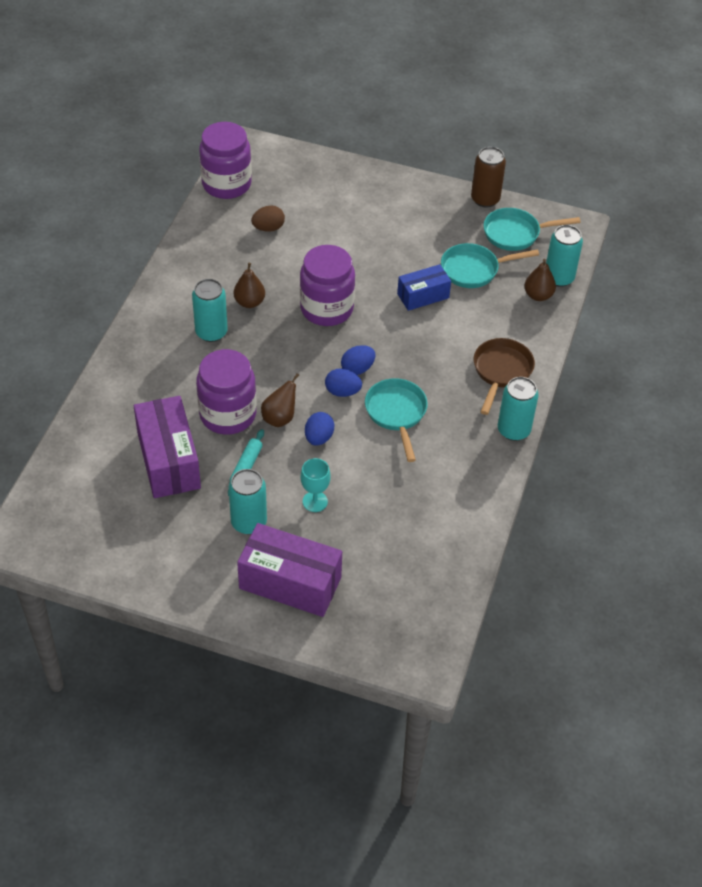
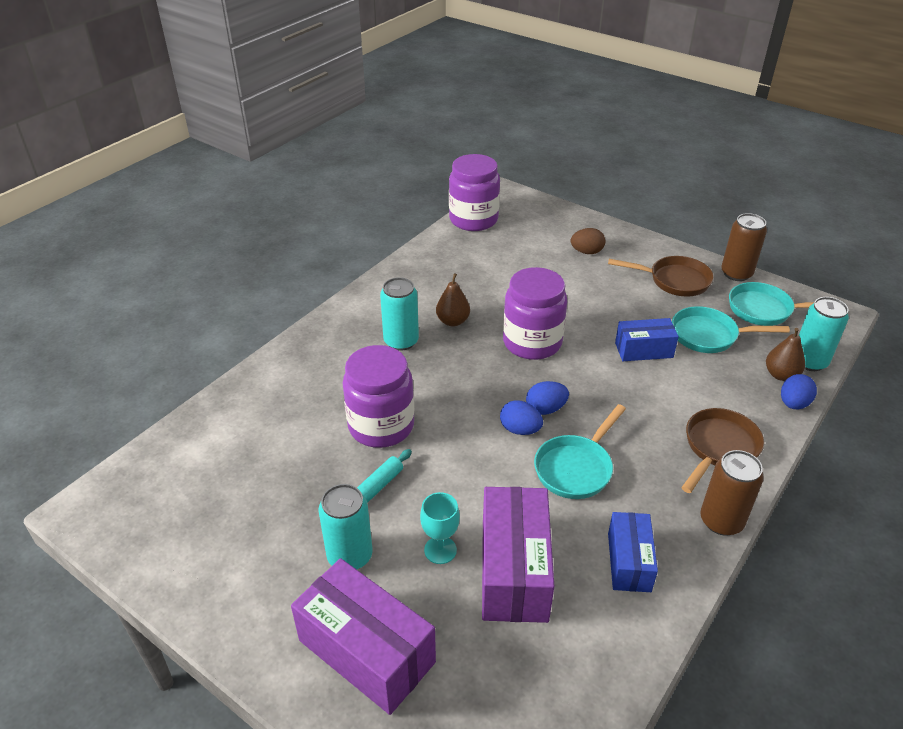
camera: 20 degrees right, 10 degrees down
(169, 460) = (293, 460): purple box -> purple box (514, 570)
(268, 228) = (499, 261): brown egg -> brown egg (586, 252)
(280, 418) = (437, 442): brown pear -> none
(319, 438) = (473, 474): blue egg -> blue egg (793, 404)
(396, 414) = (576, 468): turquoise pan -> turquoise pan turned 150 degrees counterclockwise
(433, 218) = (674, 280): none -> brown pan
(454, 476) = (629, 562): none -> blue box
(513, 430) = (721, 521): turquoise can -> brown can

